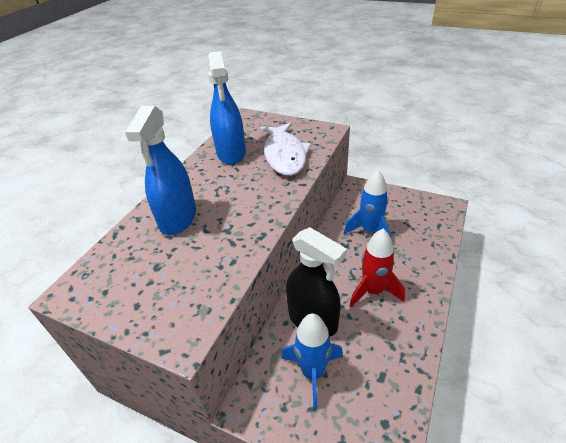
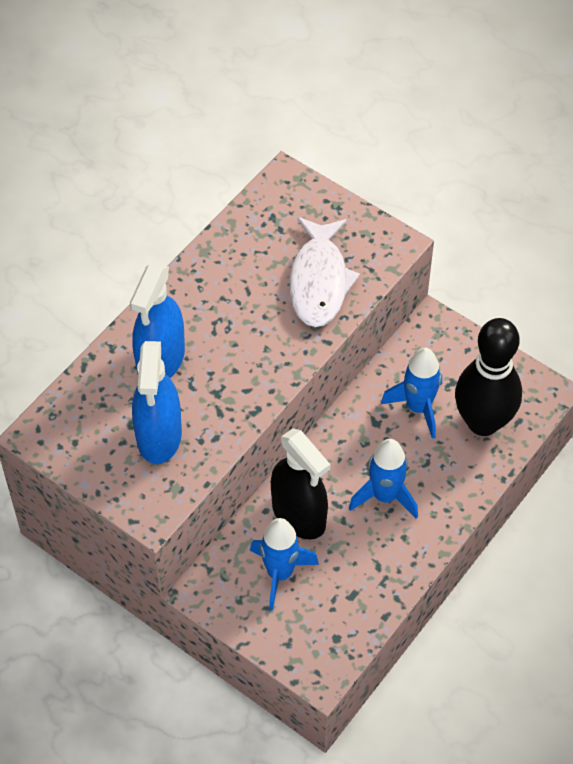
camera: 10 degrees right, 15 degrees up
(231, 153) = (246, 258): blue spray bottle -> blue spray bottle (159, 436)
(373, 291) = (385, 496): red rocket -> blue rocket
(416, 230) = (483, 422): none -> black bowling pin

